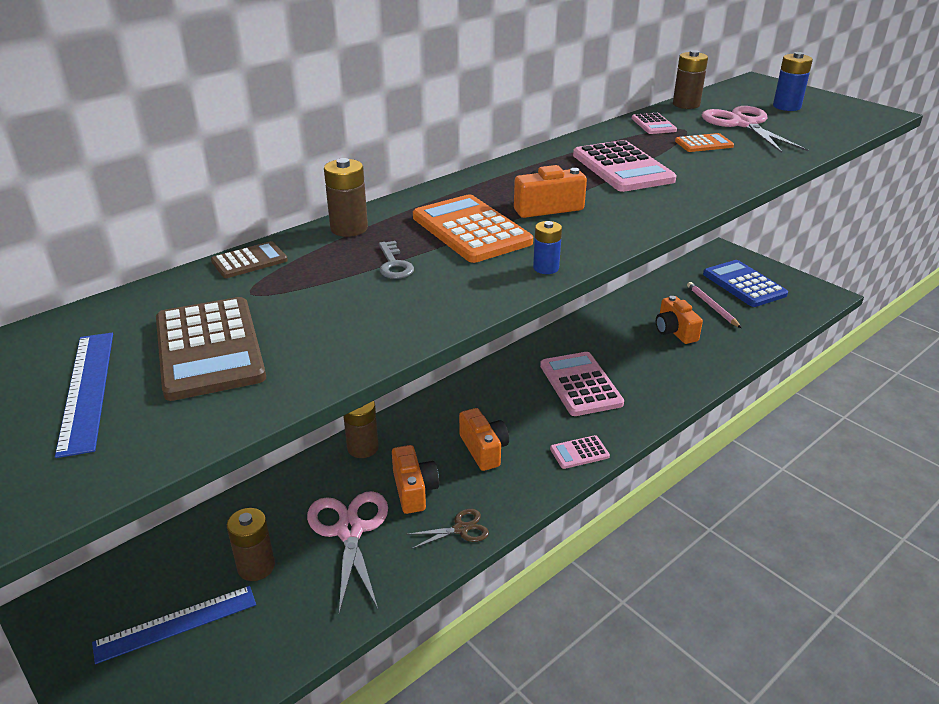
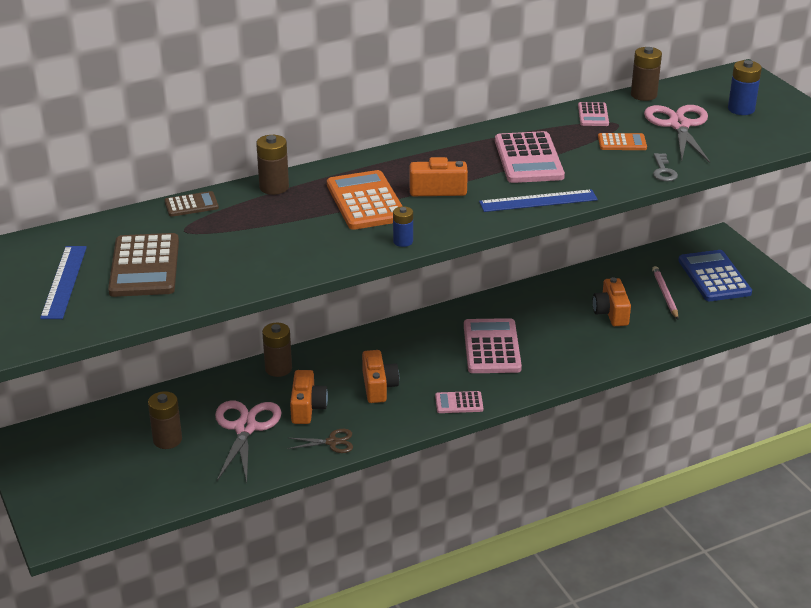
camera: 15 degrees right, 0 degrees up
(176, 624) = (101, 466): blue ruler -> blue ruler (538, 201)
(394, 264) = (293, 222): grey key -> grey key (663, 171)

